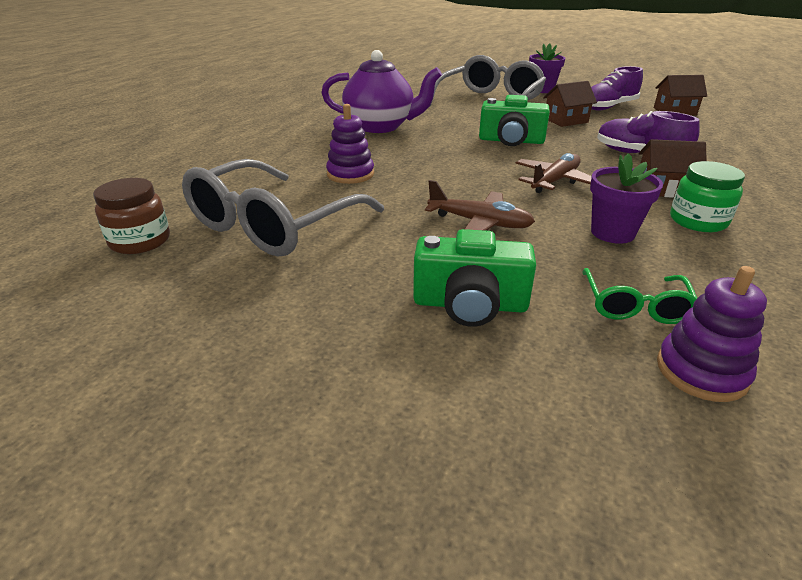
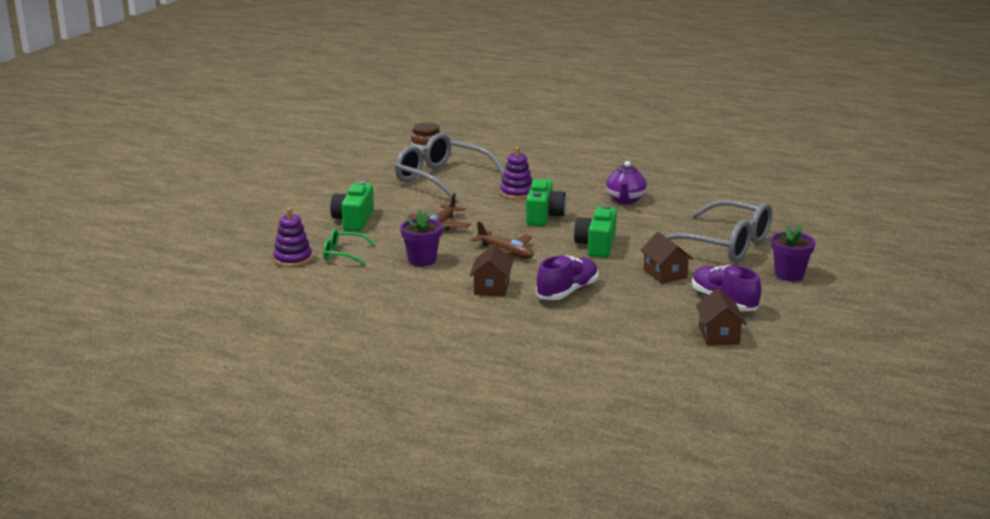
camera: 90 degrees right, 10 degrees down
(380, 127) = (625, 200): purple teapot -> purple teapot, size x0.65
(431, 161) = (543, 216): none -> green camera
(697, 221) = (435, 288): green jar -> none

